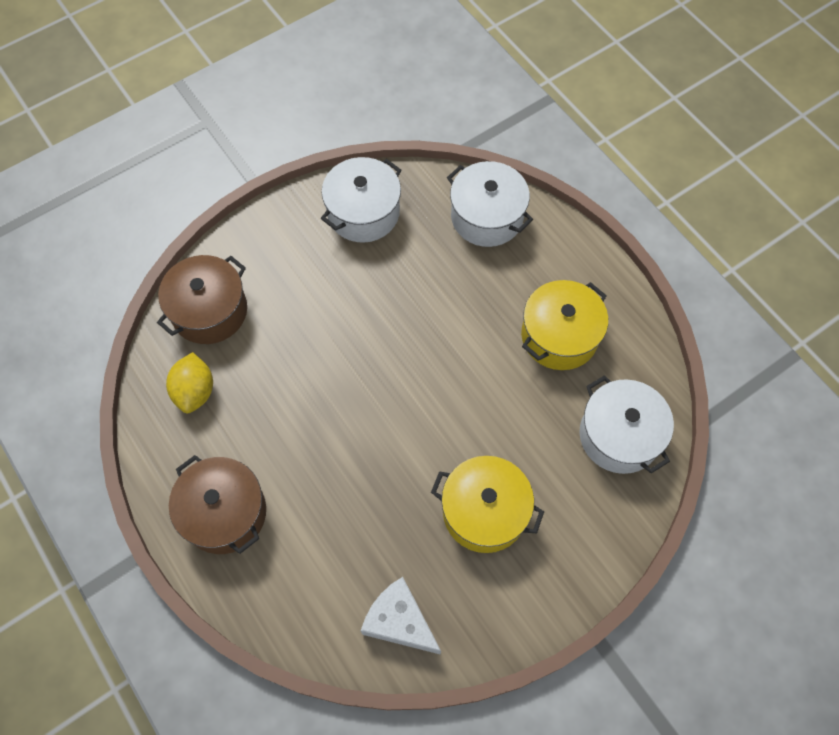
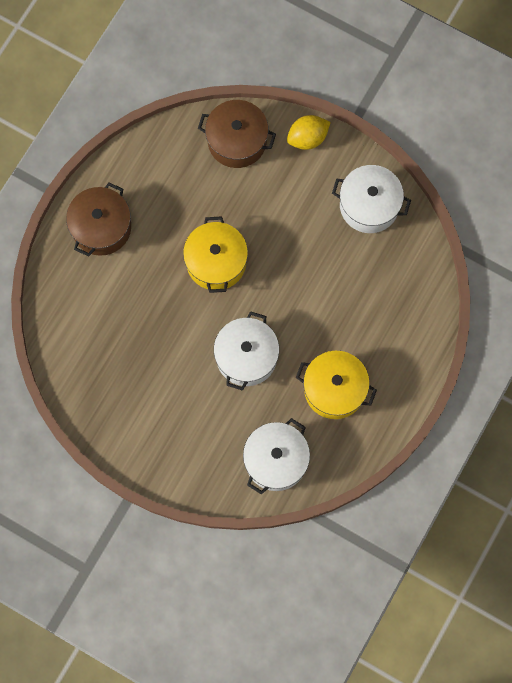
camera: 65 degrees right, 10 degrees up
(195, 391) = (174, 164): yellow lemon -> yellow lemon (307, 138)
(399, 621) = (82, 369): white cheese -> none
(484, 511) = (178, 391): yellow pot -> yellow pot (216, 262)
(487, 217) = (411, 296): white pot -> white pot (246, 357)

